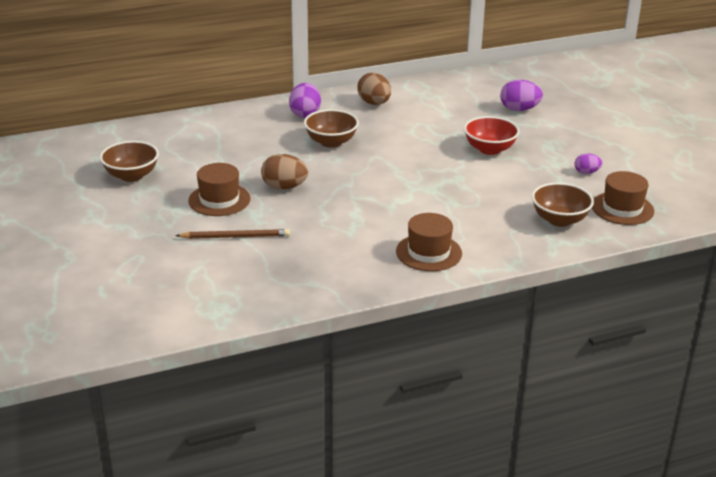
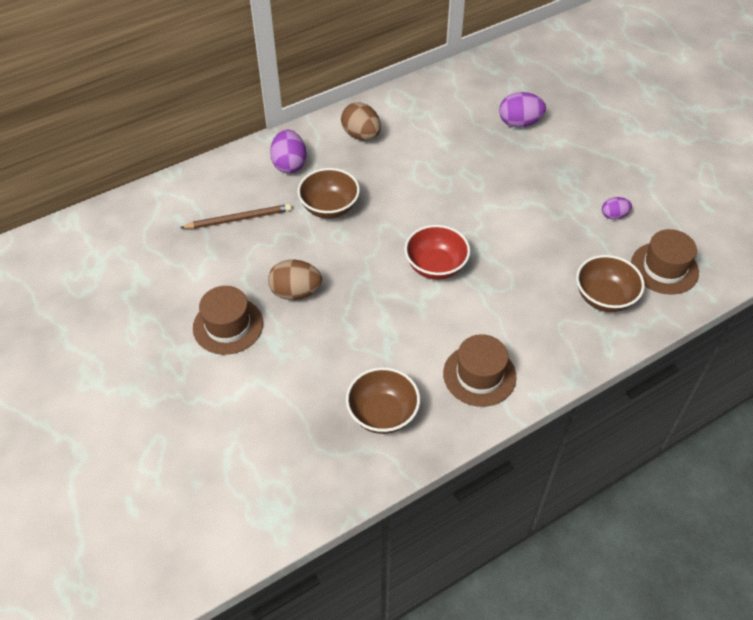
camera: 10 degrees left, 20 degrees up
(131, 175) = (117, 300): brown bowl -> brown bowl (382, 414)
(236, 237) = (261, 385): brown pencil -> brown pencil (239, 219)
(489, 149) = (504, 193): red bowl -> red bowl (435, 266)

